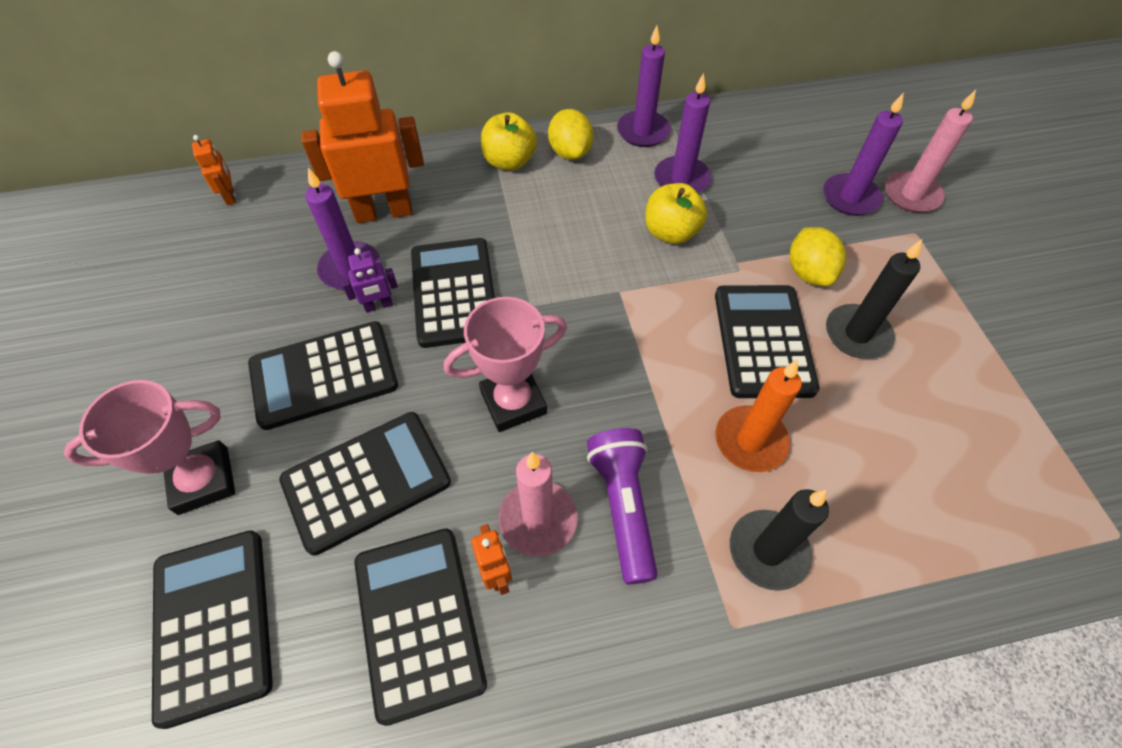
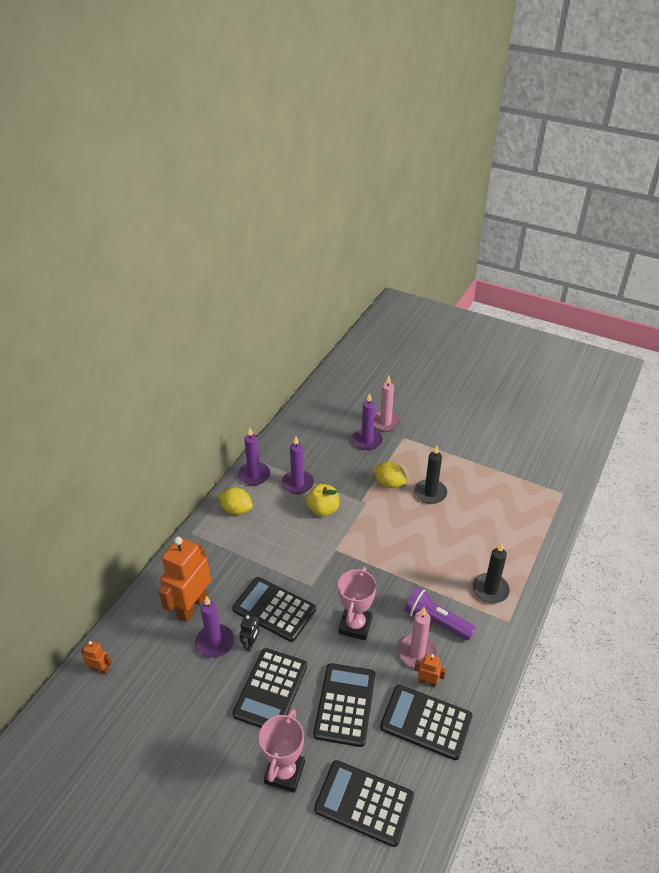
camera: 50 degrees left, 15 degrees down
(378, 306) = (251, 644): purple robot -> black robot
(509, 161) = (215, 536): yellow apple -> none
(750, 441) = (444, 561): orange candle -> none
(763, 341) = (406, 523): black calculator -> none

